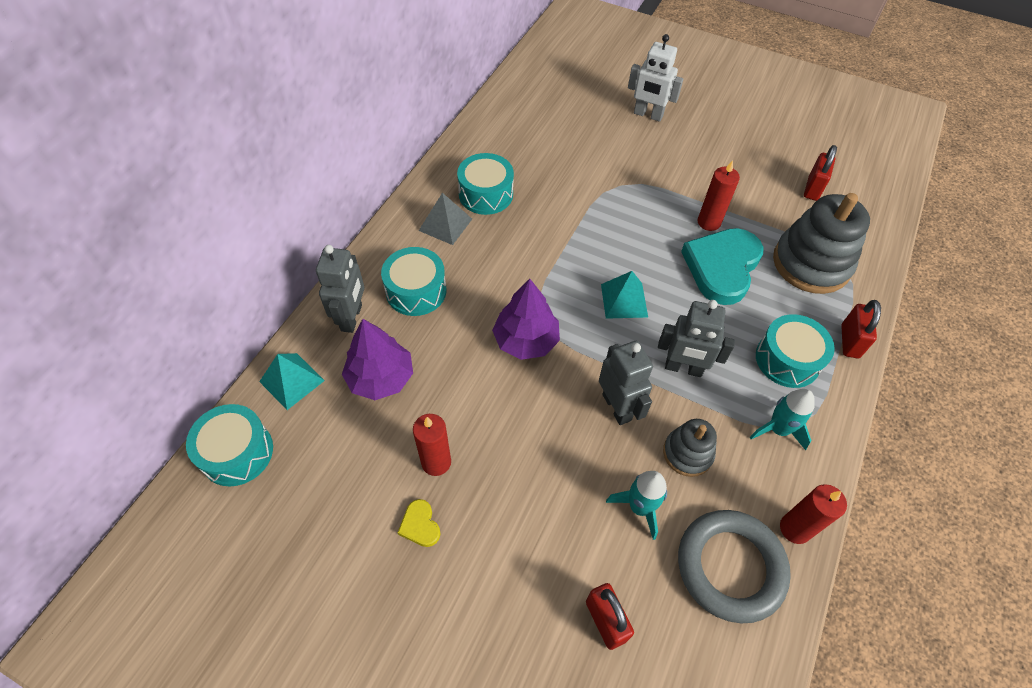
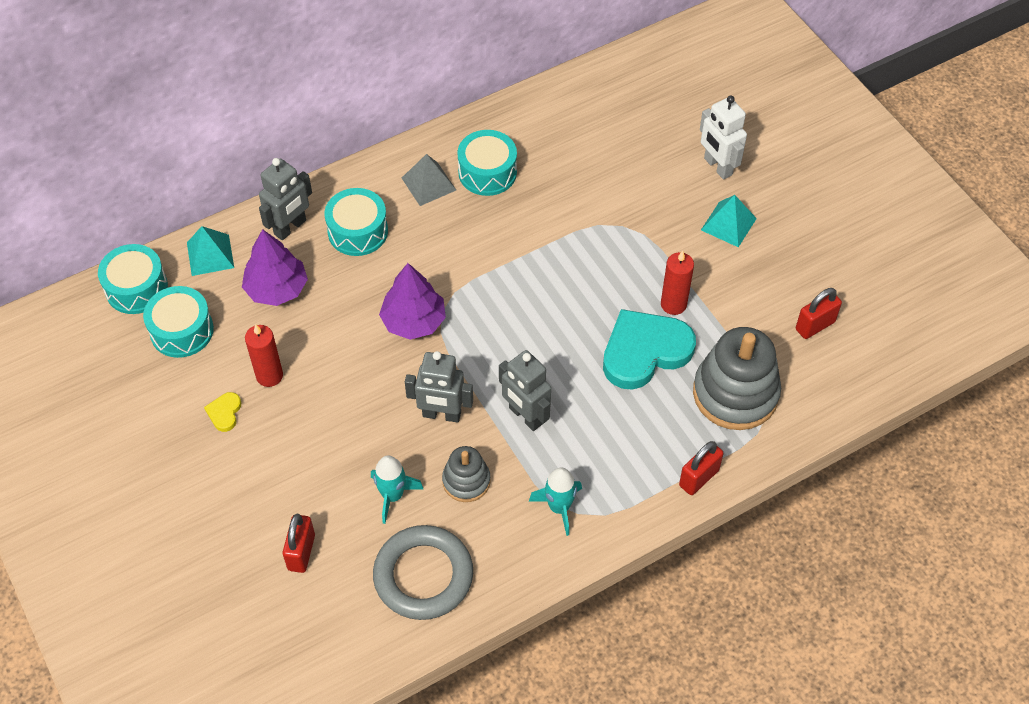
camera: 35 degrees right, 0 degrees up
(617, 407) = (441, 415): grey robot -> grey robot turned 90 degrees clockwise
(624, 300) = (527, 332): turquoise pyramid -> turquoise pyramid (728, 224)
(787, 359) = (624, 460): turquoise drum -> turquoise drum (182, 331)
(795, 528) = (499, 582): red candle -> none

